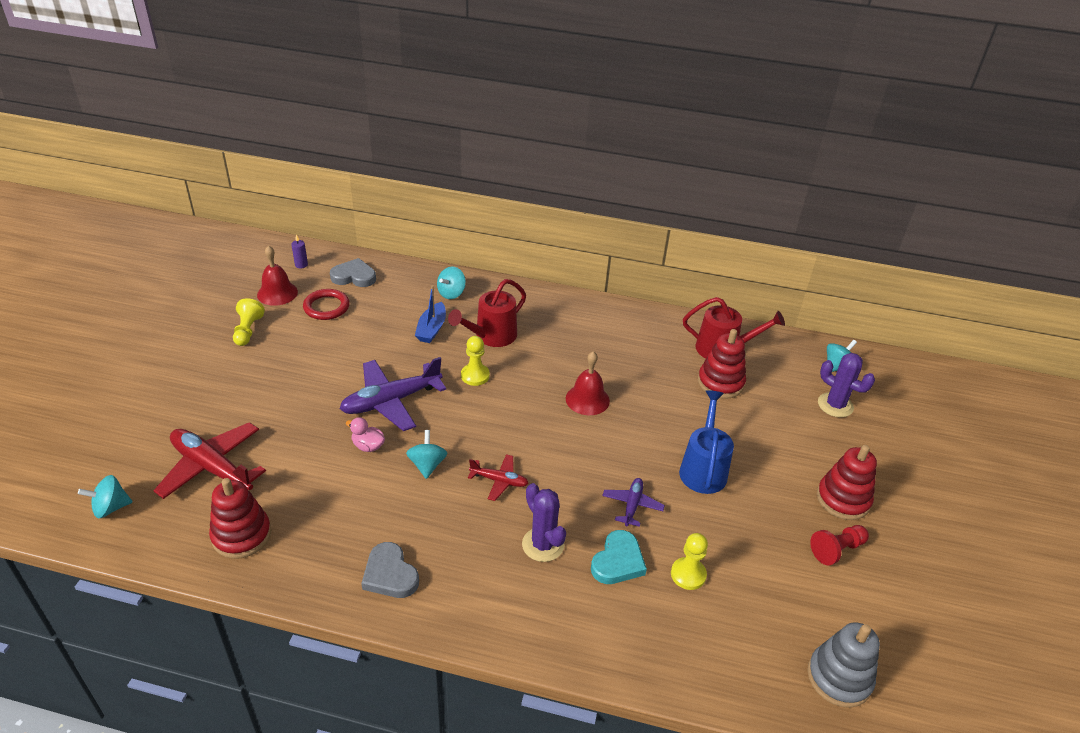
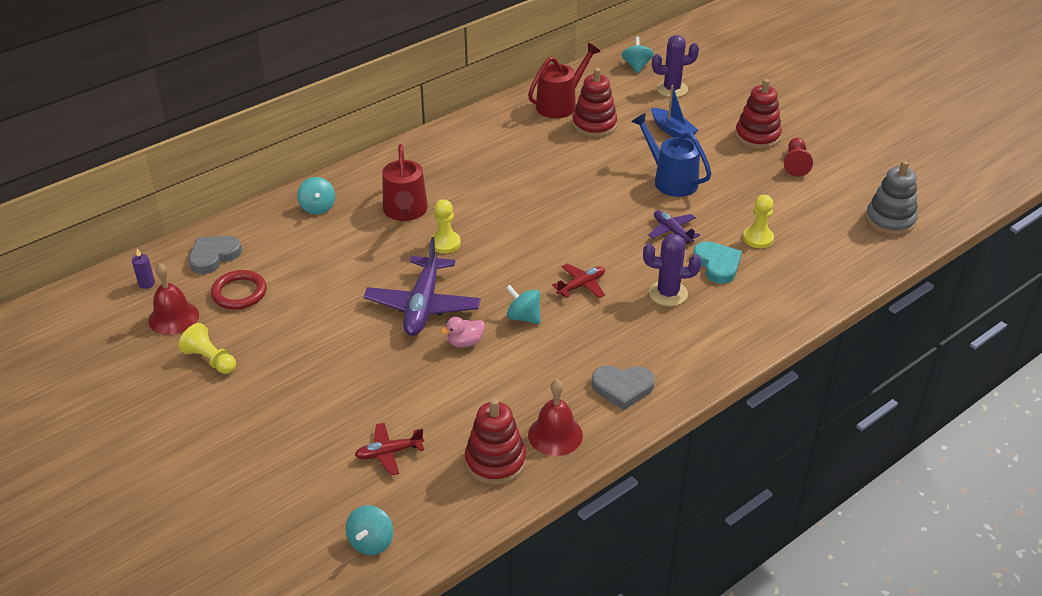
camera: 50 degrees left, 0 degrees up
(212, 468) = (389, 453): red plane -> red plane, size x0.53
(431, 329) = (354, 241): blue boat -> blue boat (672, 130)
(587, 399) = (541, 197): red bell -> red bell (555, 435)

